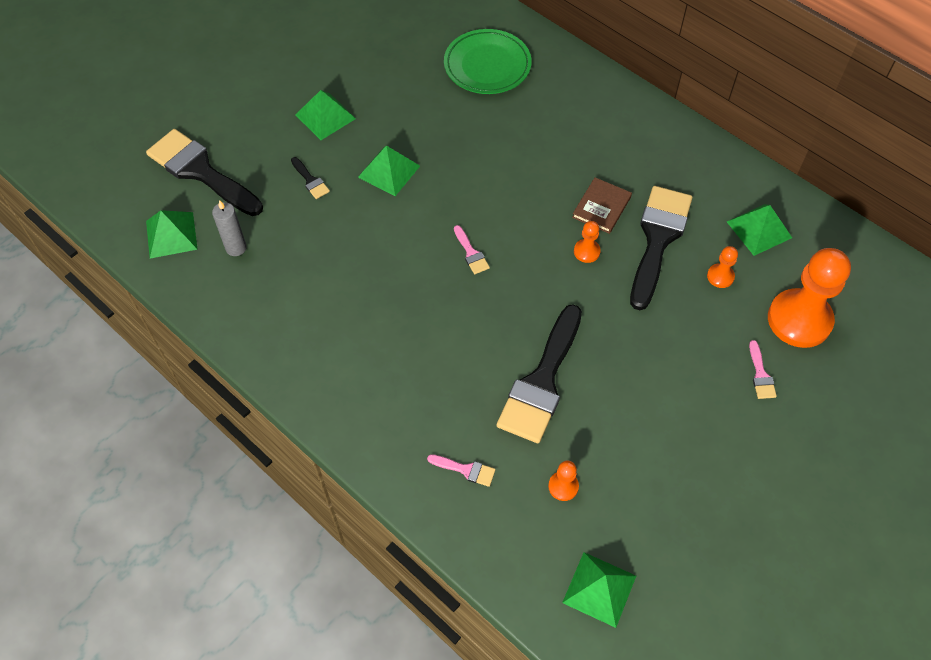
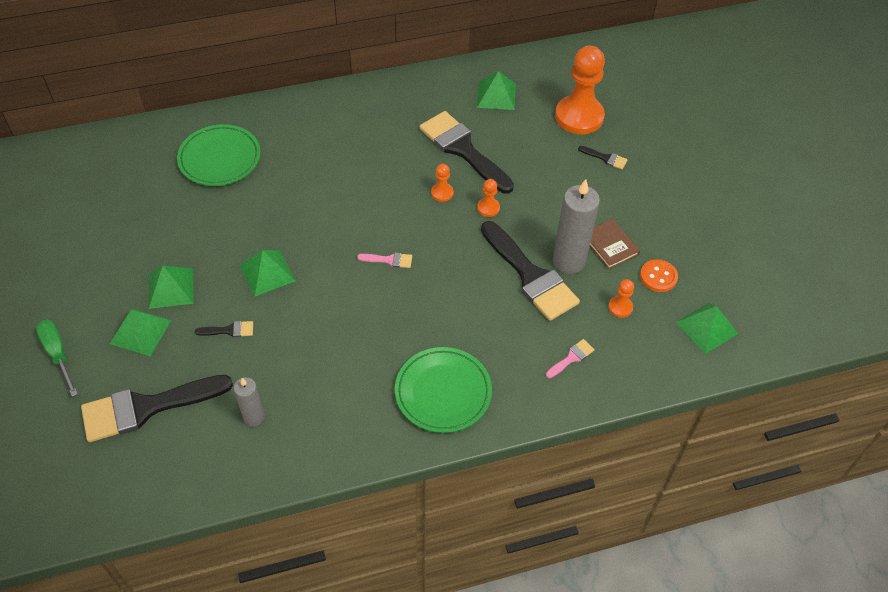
camera: 60 degrees left, 5 degrees down
(171, 235) = (198, 462): green pyramid -> green pyramid (140, 331)
(214, 87) = (58, 354): none -> green screwdriver
(351, 376) = (443, 392): none -> green plate
(587, 407) = (568, 261): none -> grey candle
(601, 207) = (411, 164): brown book -> brown book (610, 245)
(633, 506) = (658, 277): none -> orange button
(720, 276) = (517, 135): orange pawn -> orange pawn (488, 208)
(760, 375) = (605, 158): pink brush -> black brush

